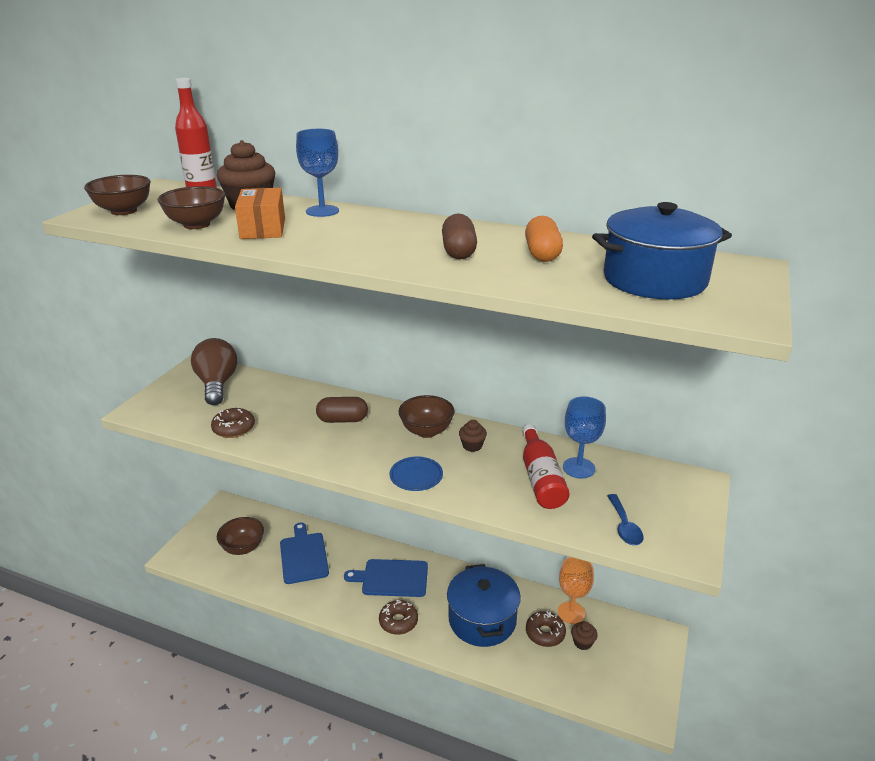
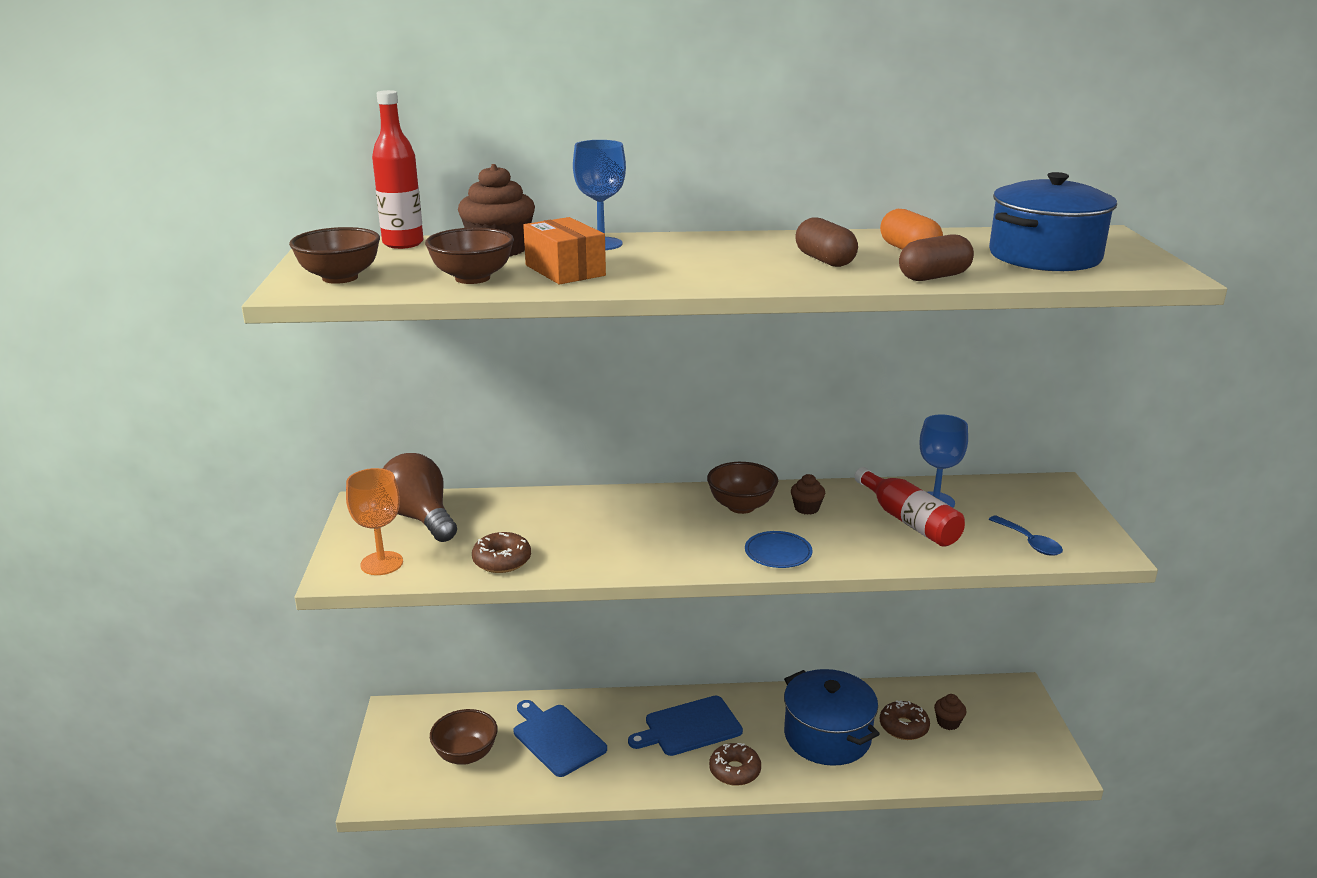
camera: 25 degrees left, 5 degrees down
(342, 420) = (630, 518): brown capsule -> brown capsule (934, 277)
(571, 612) = (914, 697): orange goblet -> orange goblet (382, 563)

